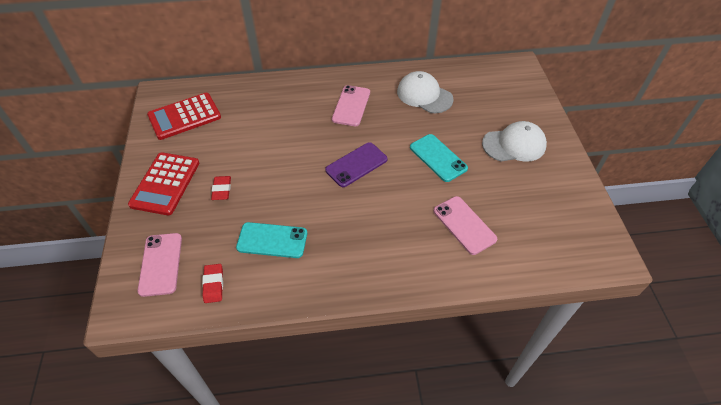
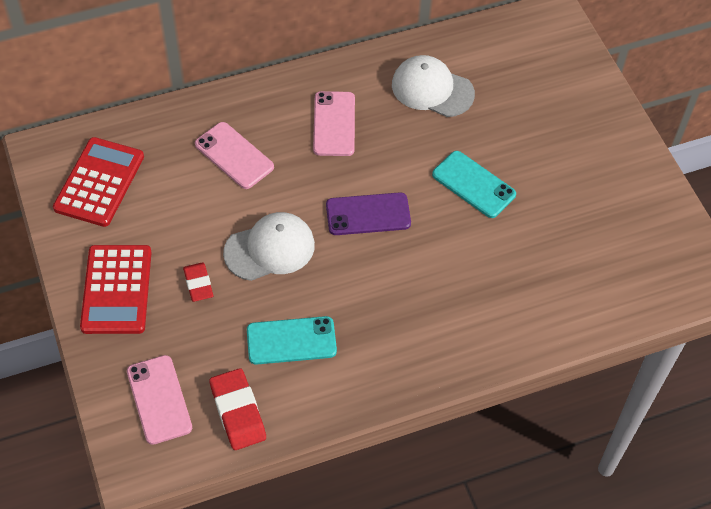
camera: 15 degrees left, 5 degrees up
(184, 116) = (99, 182): red calculator -> red calculator turned 150 degrees clockwise
(213, 285) = (238, 412): red eraser -> red eraser, size x1.56
(356, 165) = (368, 214): purple phone -> purple phone turned 45 degrees clockwise
(464, 225) = (528, 274): pink phone -> pink phone (234, 156)
(514, 145) = (569, 147): white cap -> white cap (270, 249)

